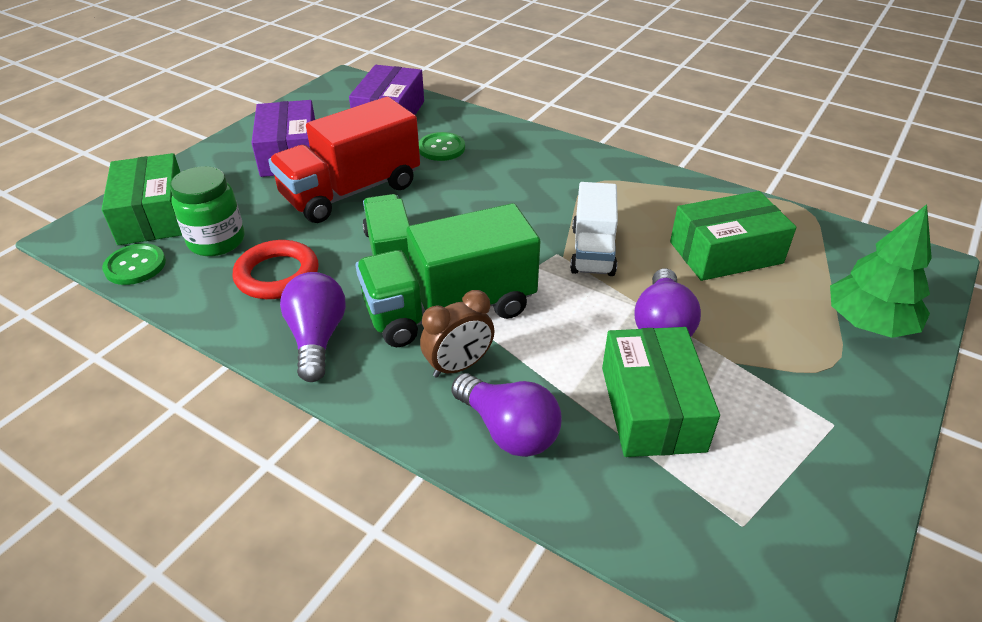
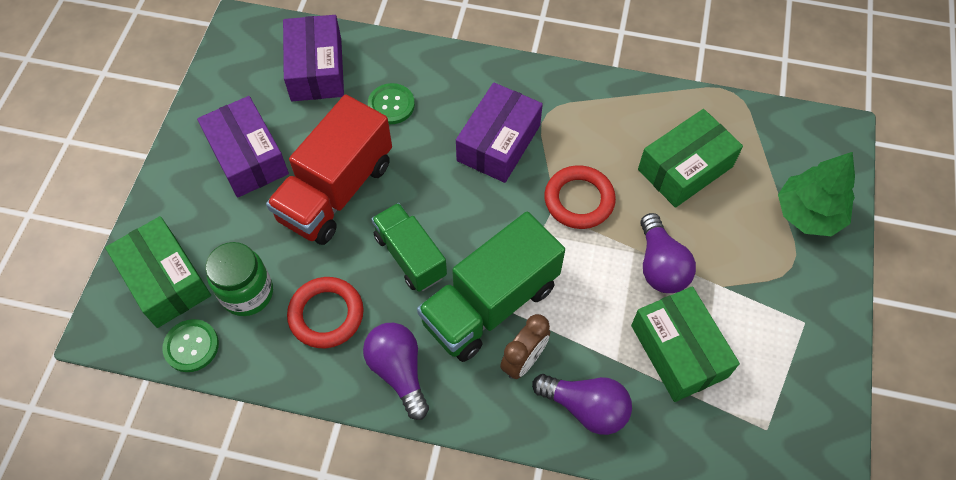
camera: 20 degrees left, 20 degrees up
(530, 192) = (498, 143): none -> purple box
(592, 251) = (579, 200): white truck -> red ring

